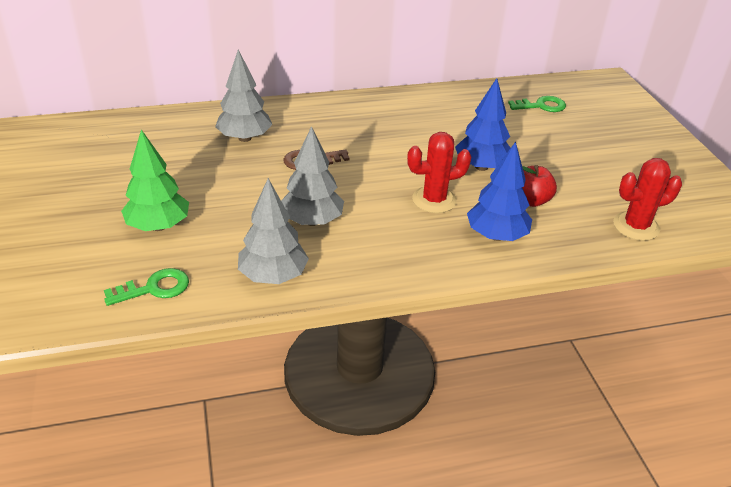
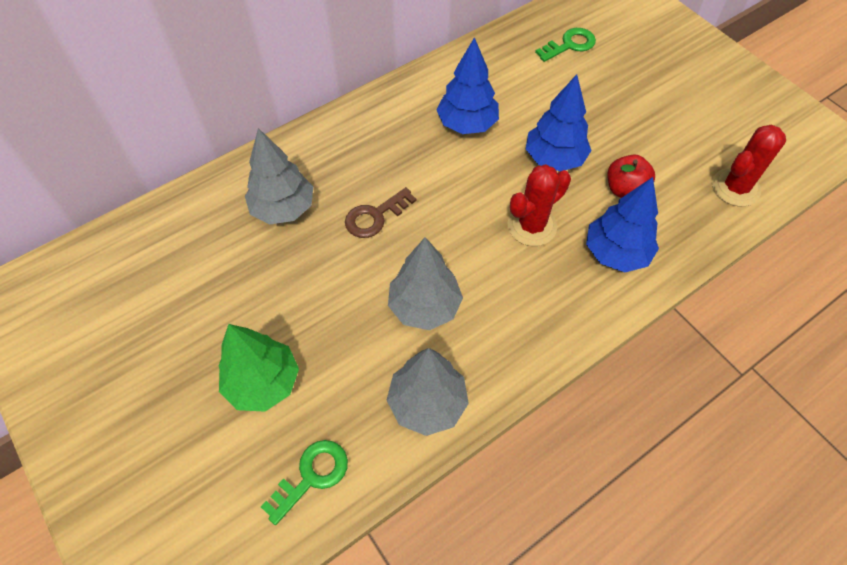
camera: 20 degrees left, 20 degrees up
(421, 129) = (467, 124): none -> blue tree

